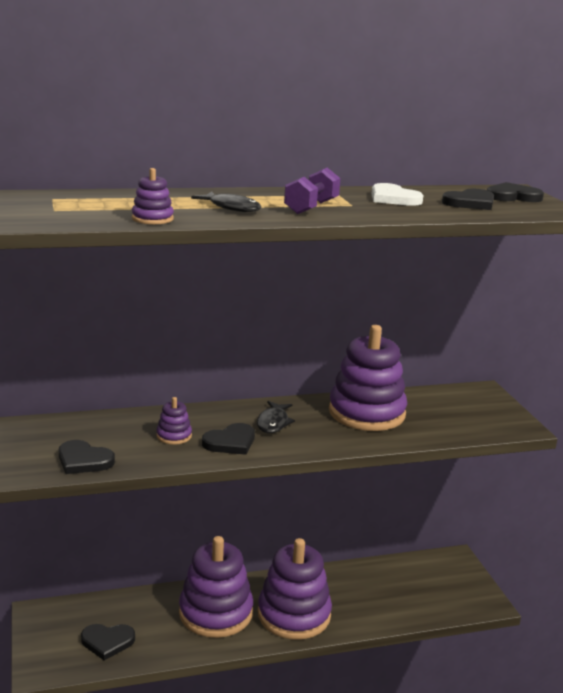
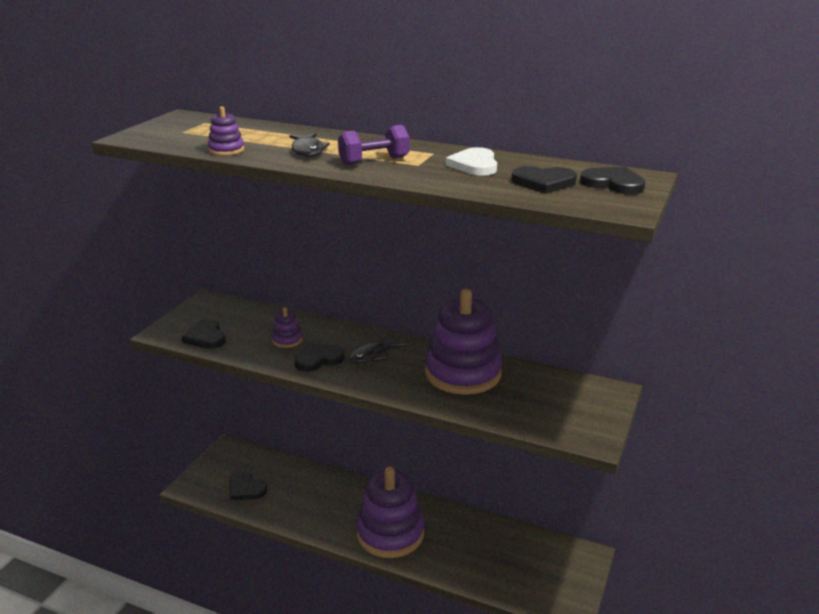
camera: 40 degrees right, 5 degrees up
(215, 613) = (336, 503): purple stacking toy -> none
(230, 442) = (318, 359): black heart -> black heart turned 150 degrees clockwise

